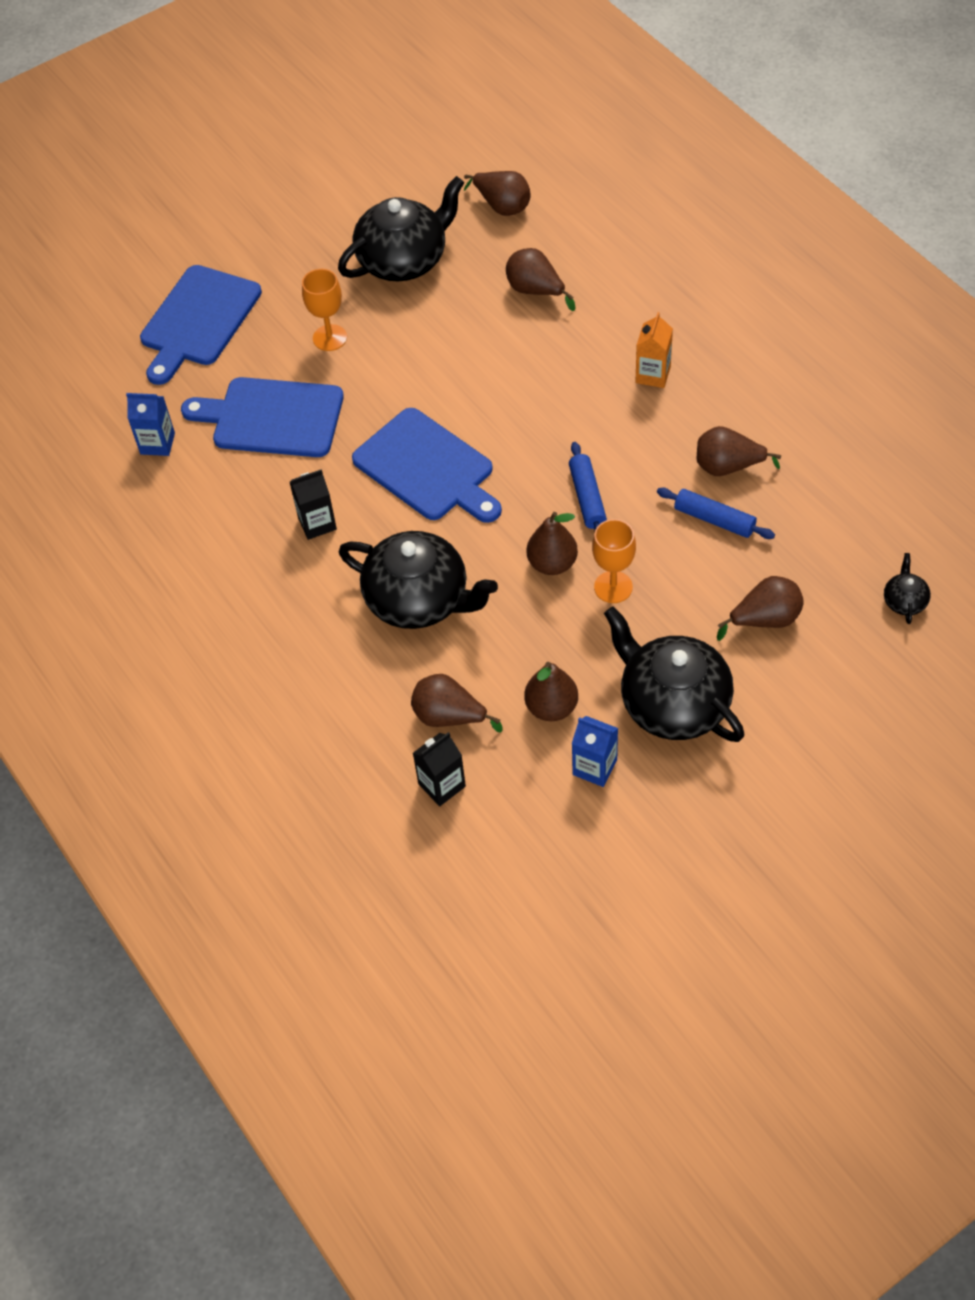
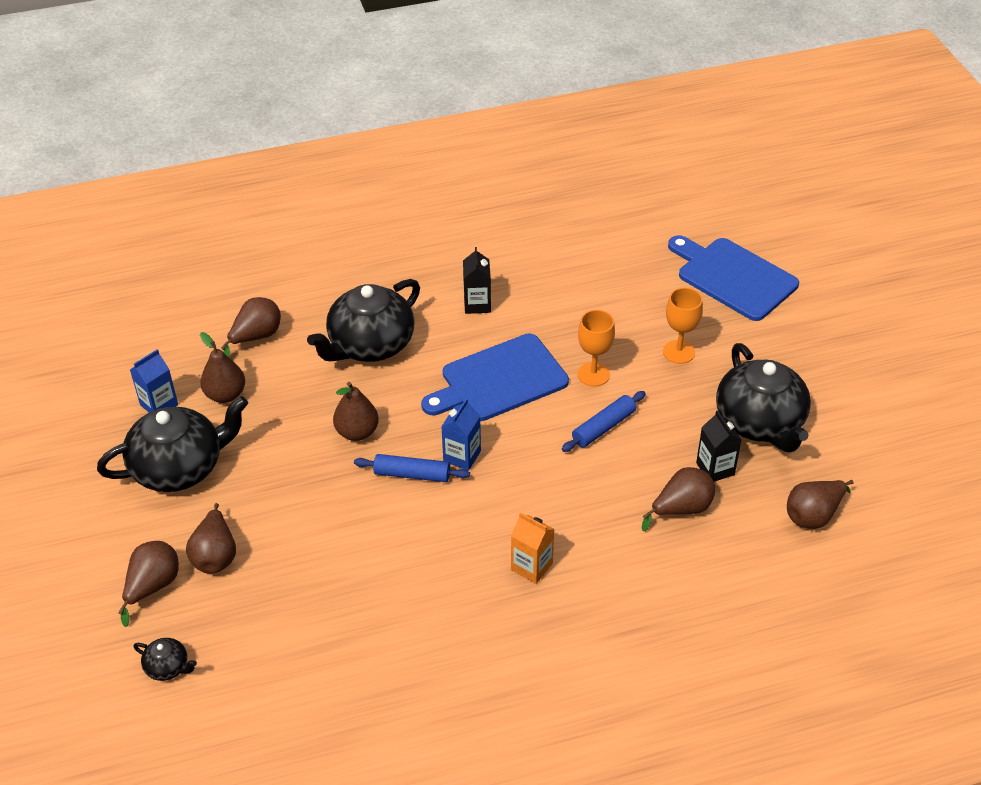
camera: 105 degrees right, 10 degrees down
(157, 443) = (604, 234): blue carton -> blue carton (462, 456)
(272, 418) = (601, 300): blue cutting board -> none
(442, 785) = (204, 320): black carton -> black carton (715, 469)
(613, 587) = (310, 464): orange goblet -> orange goblet (593, 374)
(714, 519) = (338, 556): blue rolling pin -> blue rolling pin (603, 427)
(728, 467) = (391, 587): brown pear -> brown pear (153, 586)

